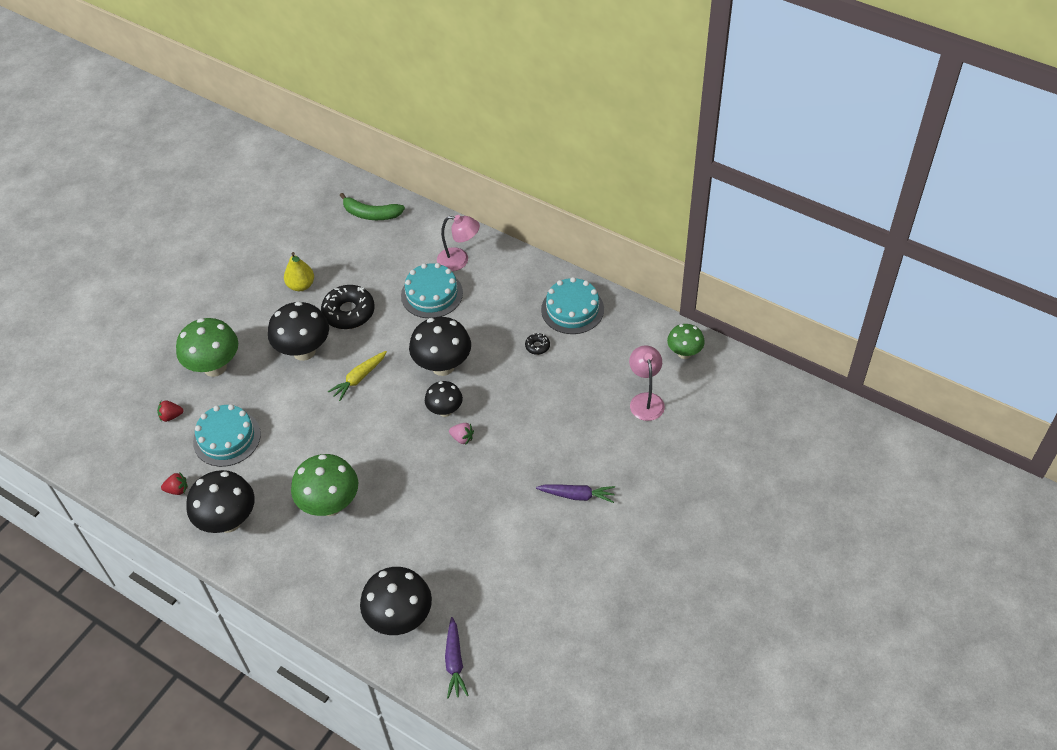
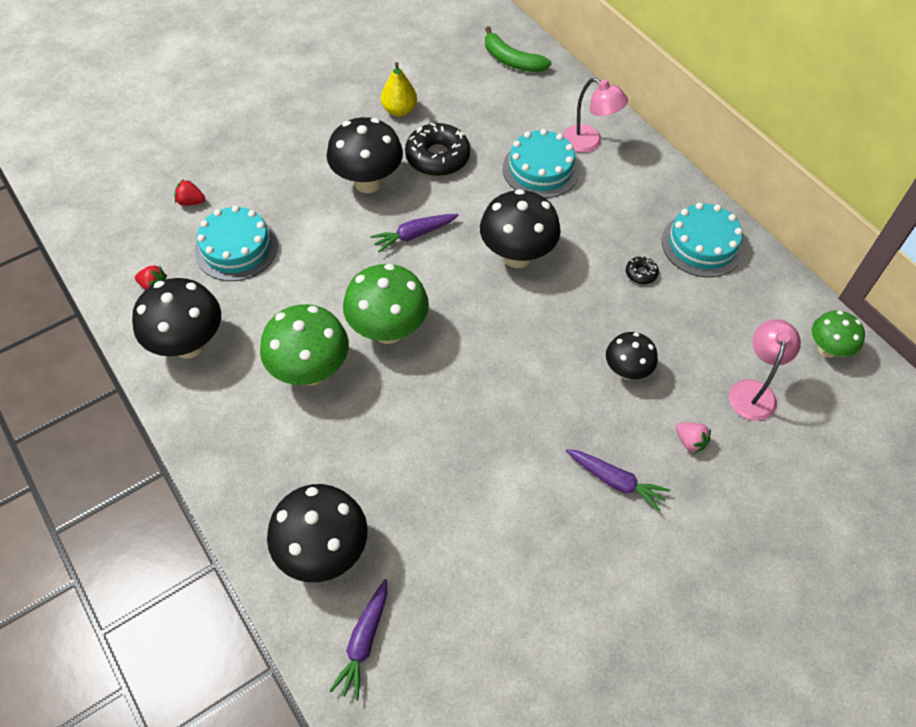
camera: 20 degrees right, 5 degrees up
(215, 367) = (264, 166): green mushroom -> green mushroom (388, 330)
(359, 378) = (414, 235): yellow carrot -> purple carrot
(445, 411) = (496, 310): black mushroom -> black mushroom (626, 371)
(462, 438) = (502, 351): pink strawberry -> pink strawberry (690, 442)

